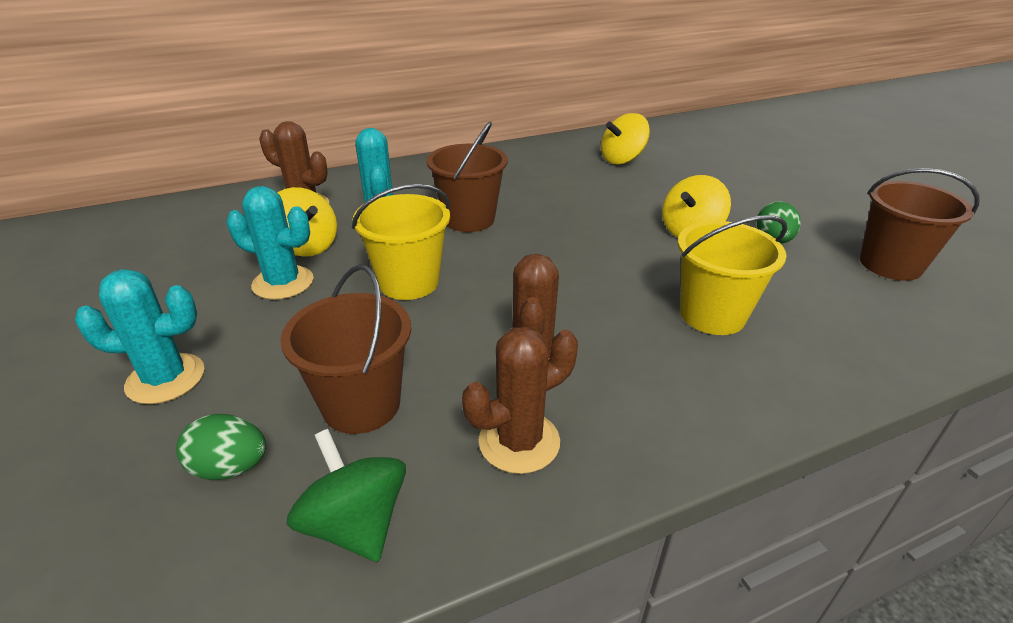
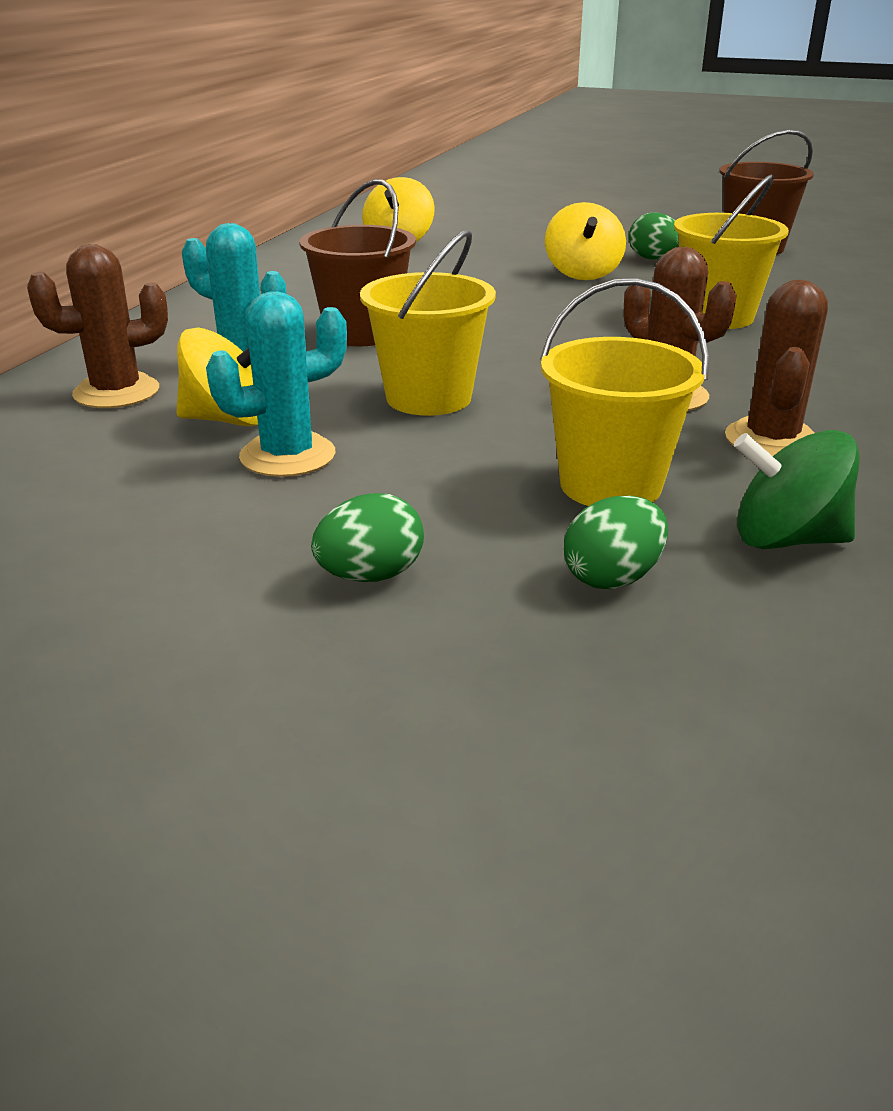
camera: 45 degrees left, 5 degrees down
(166, 379) = (370, 576): turquoise cactus -> green egg
(361, 404) = (610, 485): brown bucket -> yellow bucket

